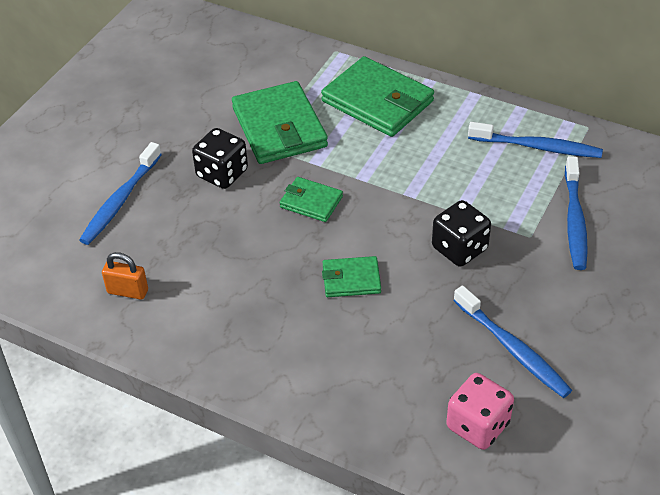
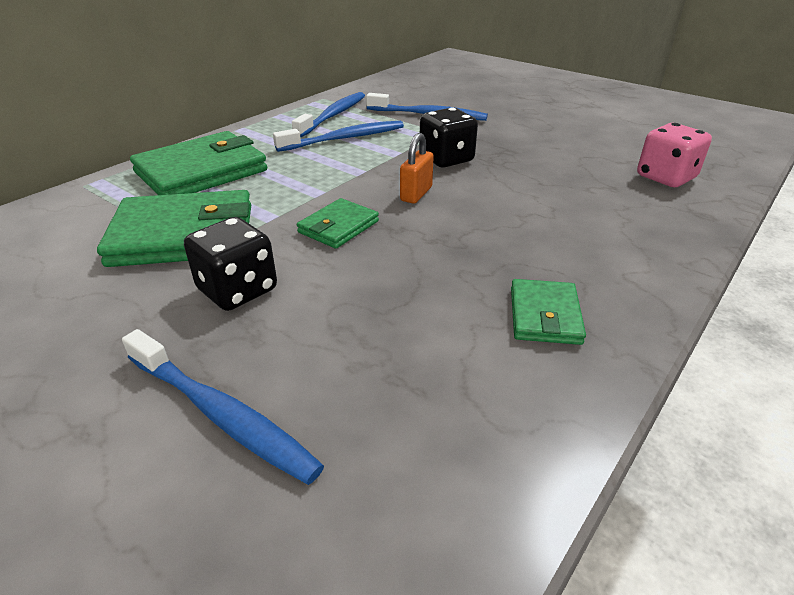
camera: 80 degrees left, 10 degrees down
(128, 291) = (459, 418): orange padlock -> orange padlock (416, 194)
(351, 279) = (474, 215): green wallet -> green wallet (544, 315)
(513, 349) = (573, 153): blue toothbrush -> blue toothbrush (345, 138)

